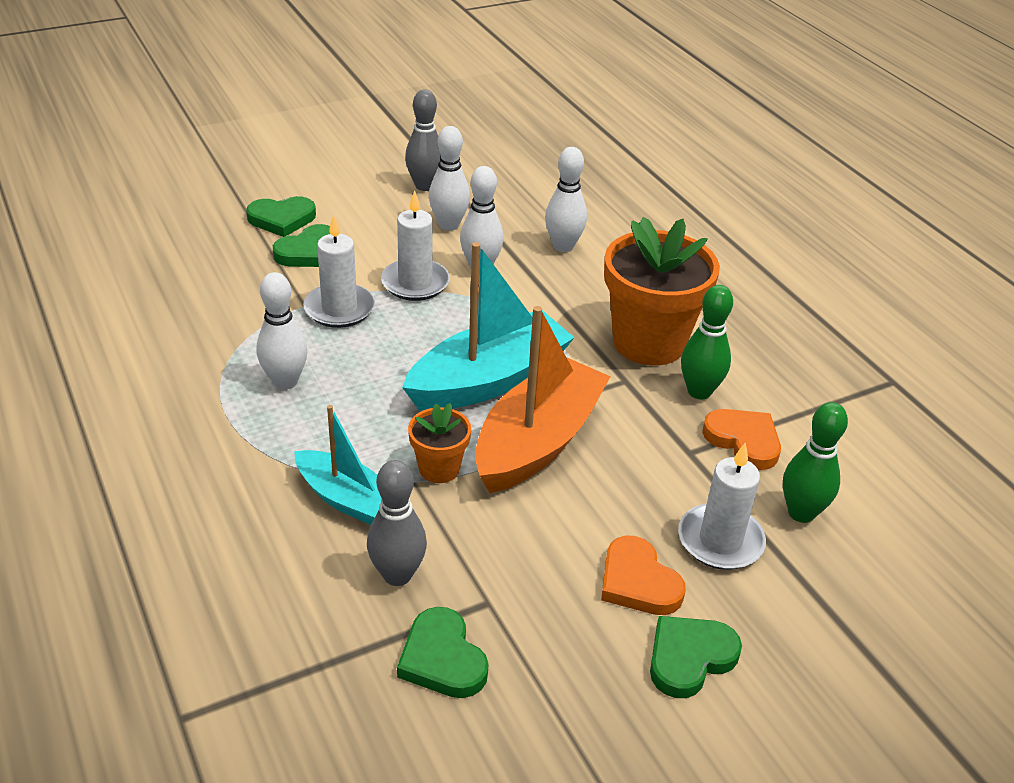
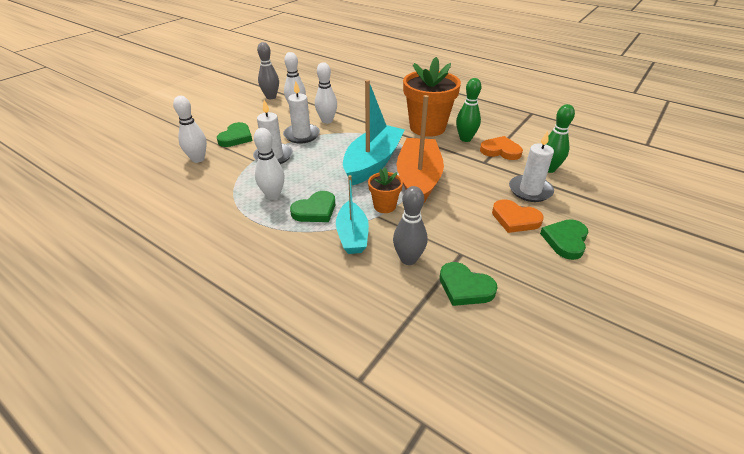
camera: 25 degrees left, 0 degrees up
(282, 219) = (209, 128): green heart -> green heart (315, 210)
(347, 499) = (352, 235): turquoise boat -> turquoise boat turned 75 degrees clockwise
(563, 246) = (356, 103): white bowling pin -> white bowling pin (198, 159)

